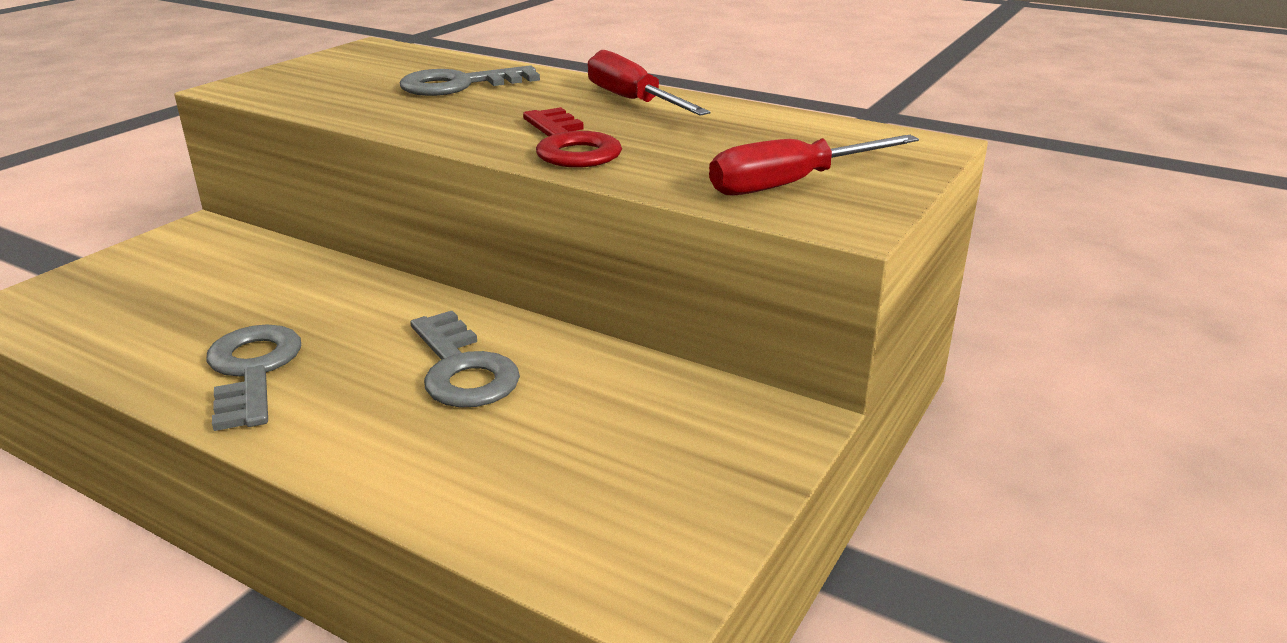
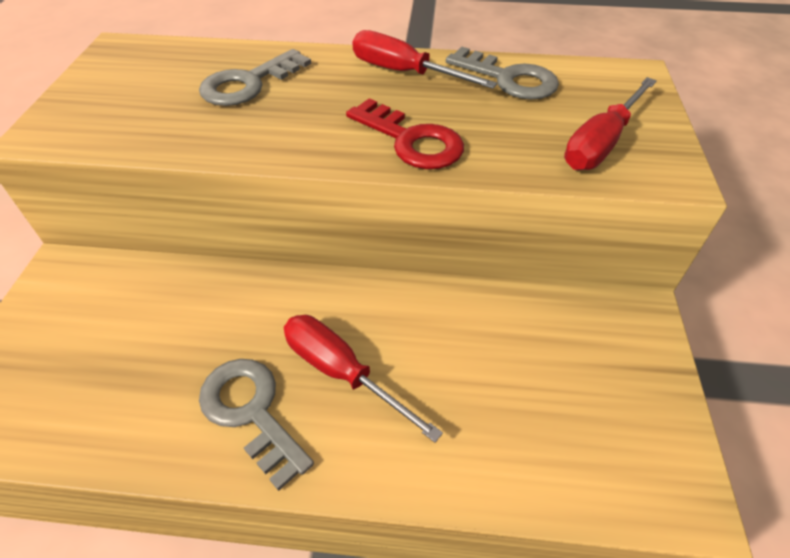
camera: 25 degrees left, 20 degrees up
(372, 368) = (342, 372): none -> red screwdriver
(462, 369) = (407, 348): grey key -> grey key (509, 79)

